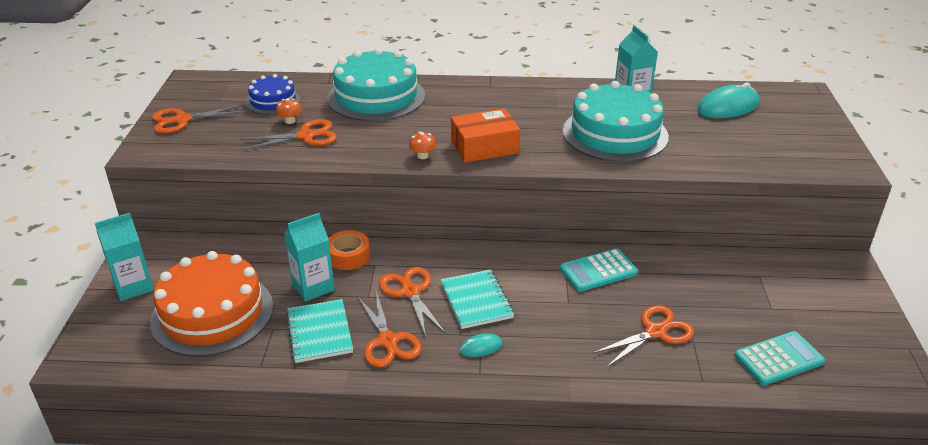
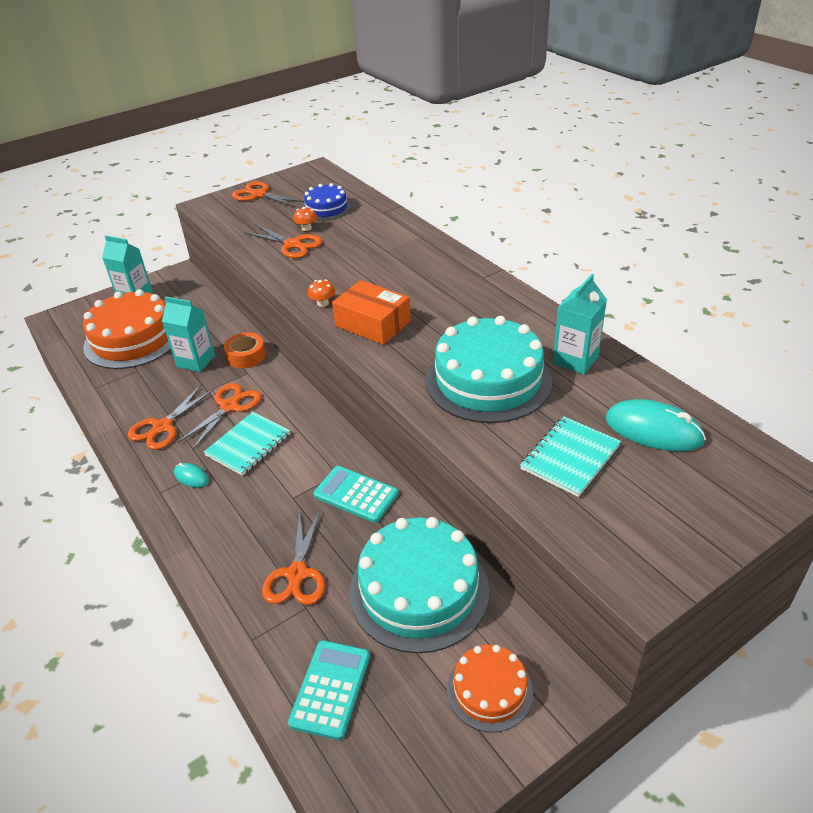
camera: 55 degrees right, 5 degrees up
(319, 332) = (148, 392): turquoise notebook -> turquoise notebook (570, 457)
(376, 97) = (389, 240): turquoise cake -> turquoise cake (419, 590)
(655, 332) = (297, 574): orange scissors -> orange scissors turned 75 degrees clockwise
(778, 359) = (331, 689): turquoise calculator -> turquoise calculator turned 105 degrees counterclockwise
(826, 293) = (489, 690): none -> orange cake

